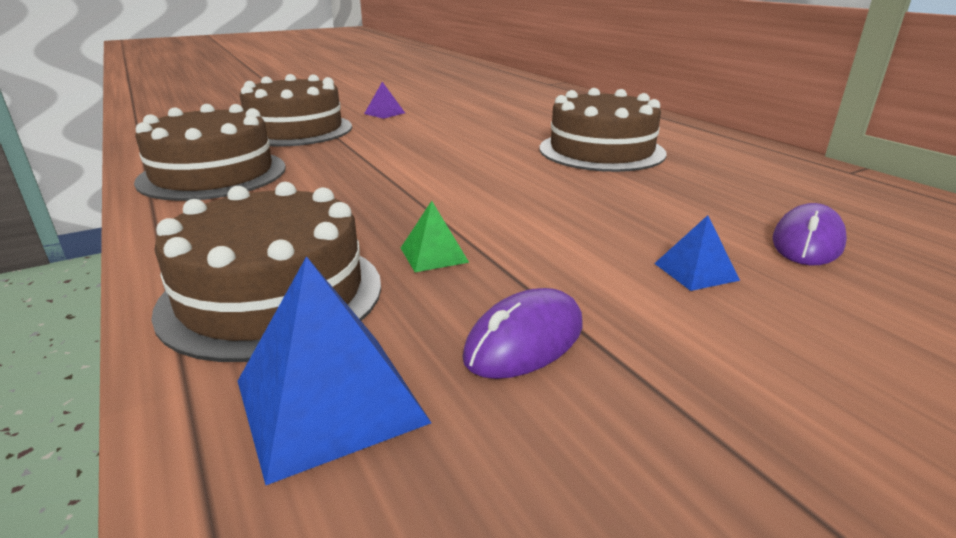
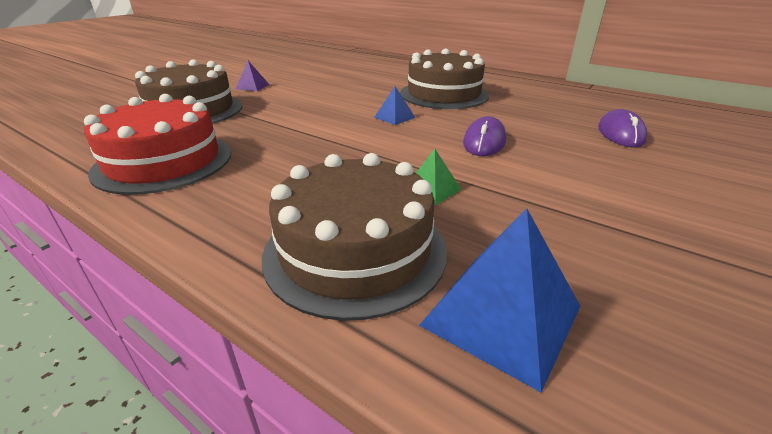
camera: 25 degrees left, 5 degrees up
(213, 174) = (164, 161): brown cake -> red cake
(525, 341) = (561, 233): purple mouse -> purple mouse (484, 142)
(695, 271) = (591, 164): blue pyramid -> blue pyramid (394, 117)

